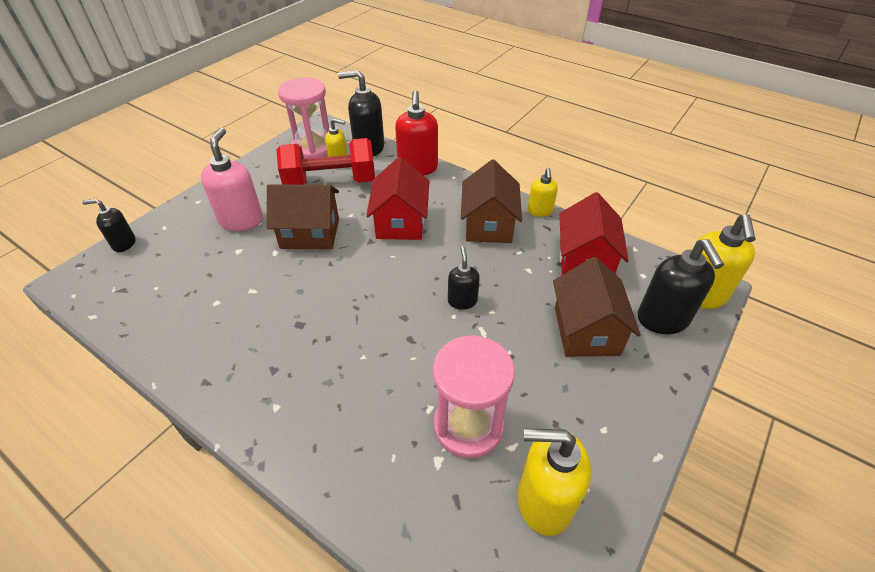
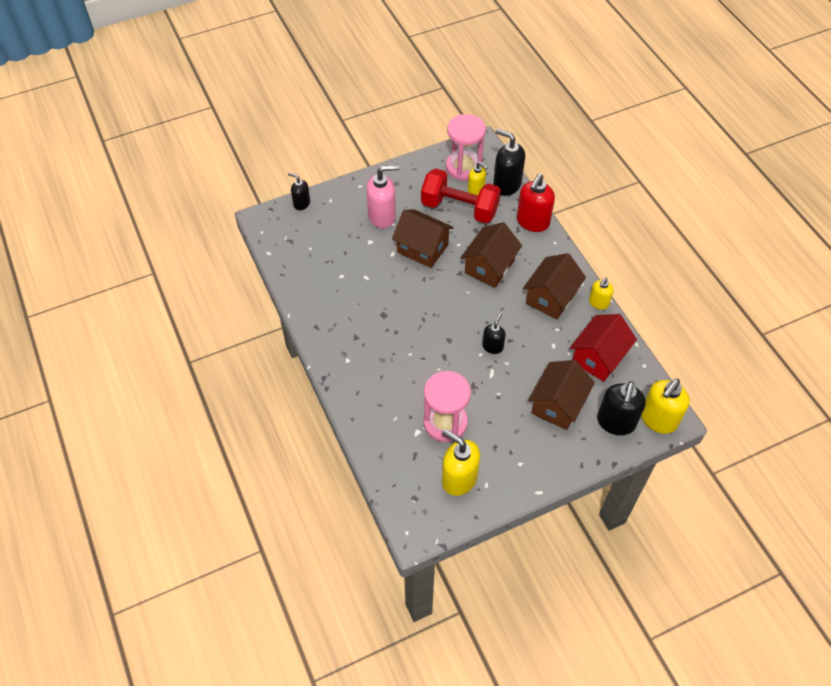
camera: 30 degrees right, 10 degrees up
(241, 220) = (382, 216): pink soap dispenser -> pink soap dispenser turned 45 degrees clockwise
(400, 222) = (489, 267): red house -> brown house

